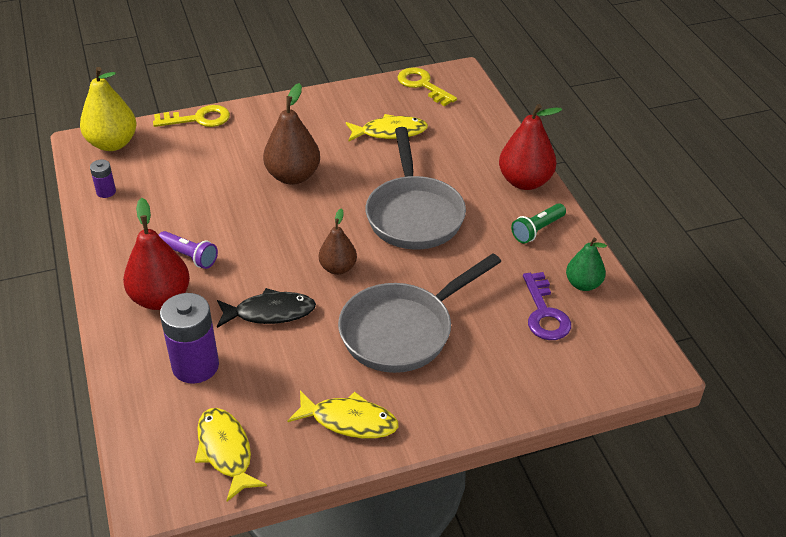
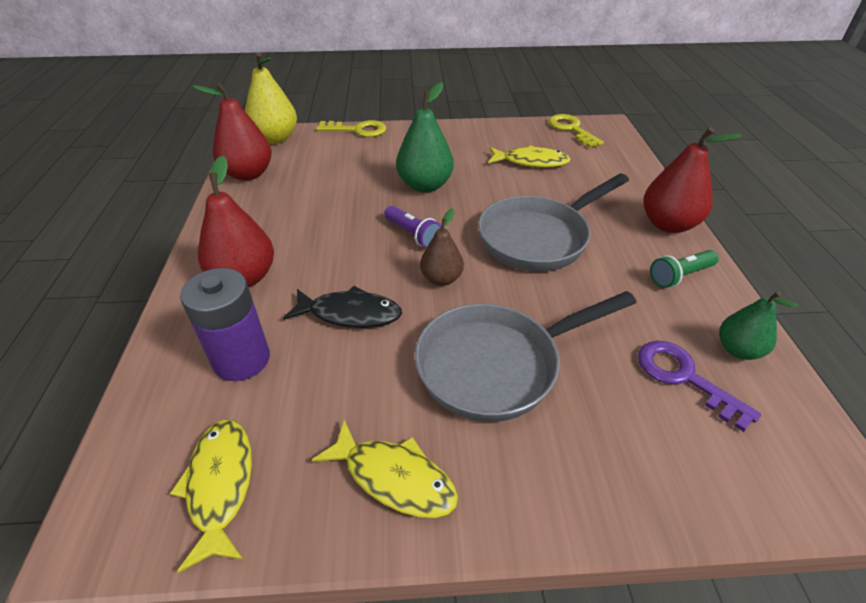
camera: 15 degrees right, 0 degrees up
(106, 192) = (248, 174): purple battery -> red pear
(189, 256) = (293, 241): purple flashlight -> purple flashlight (412, 234)
(293, 176) = (425, 185): brown pear -> green pear
(414, 214) = (539, 238): grey pan -> grey pan turned 45 degrees clockwise
(544, 313) = (684, 378): purple key -> purple key turned 135 degrees clockwise

